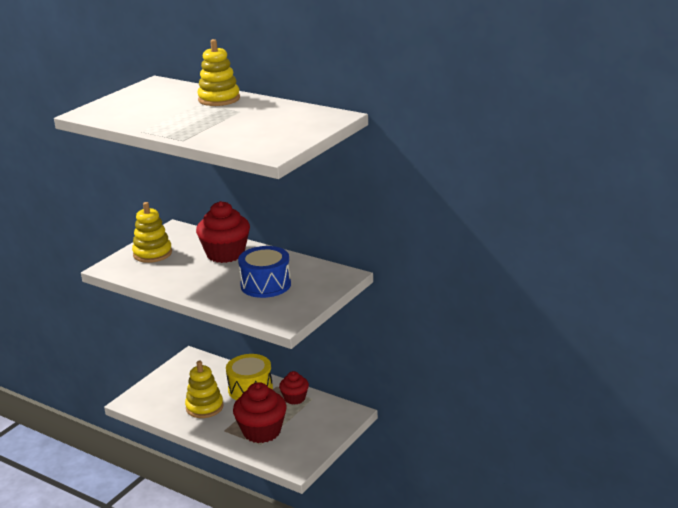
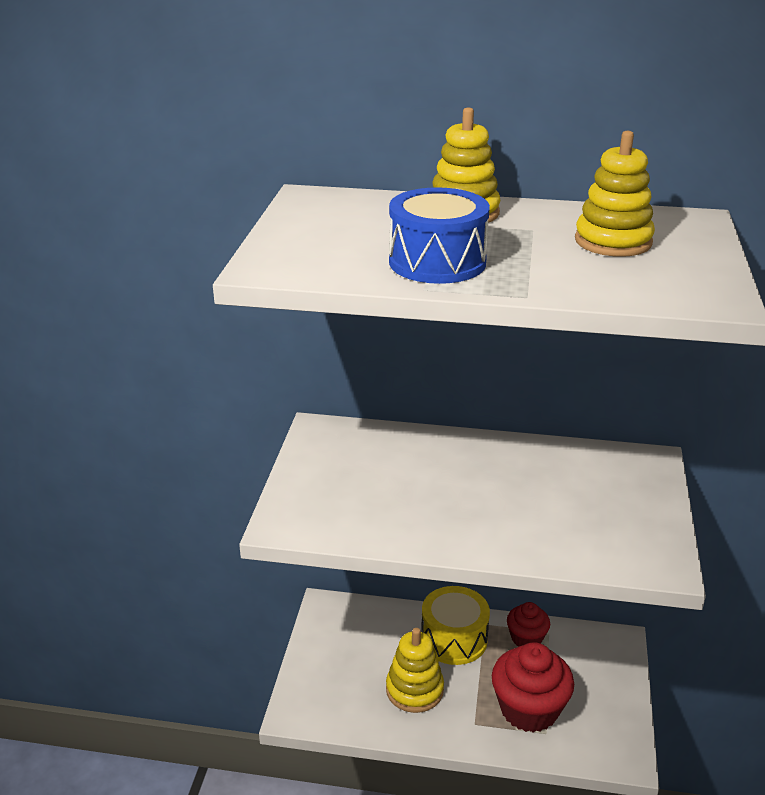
camera: 25 degrees left, 5 degrees up
(152, 254) = (329, 482): yellow stacking toy -> yellow stacking toy (613, 241)
(225, 254) = (443, 458): red cupcake -> none
(265, 285) = (562, 502): blue drum -> blue drum (437, 262)

